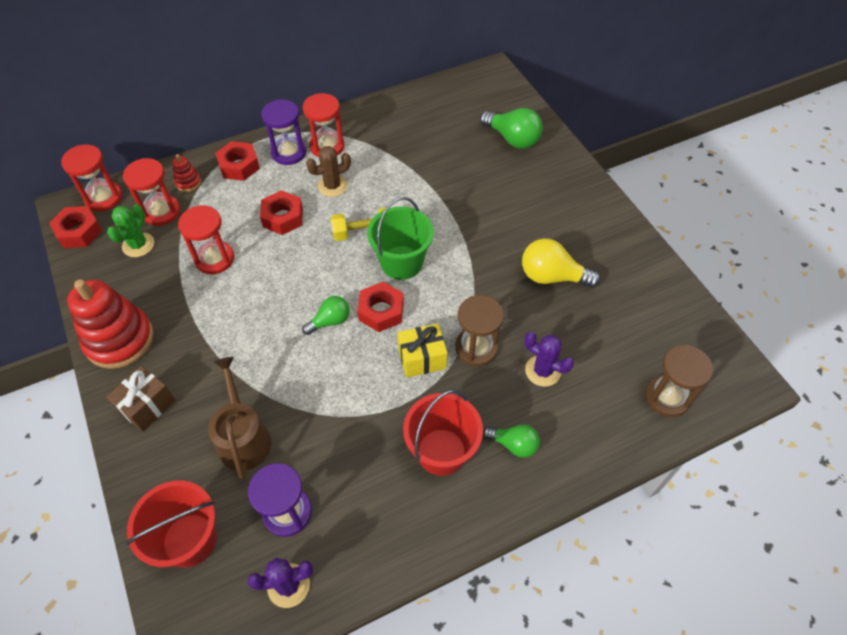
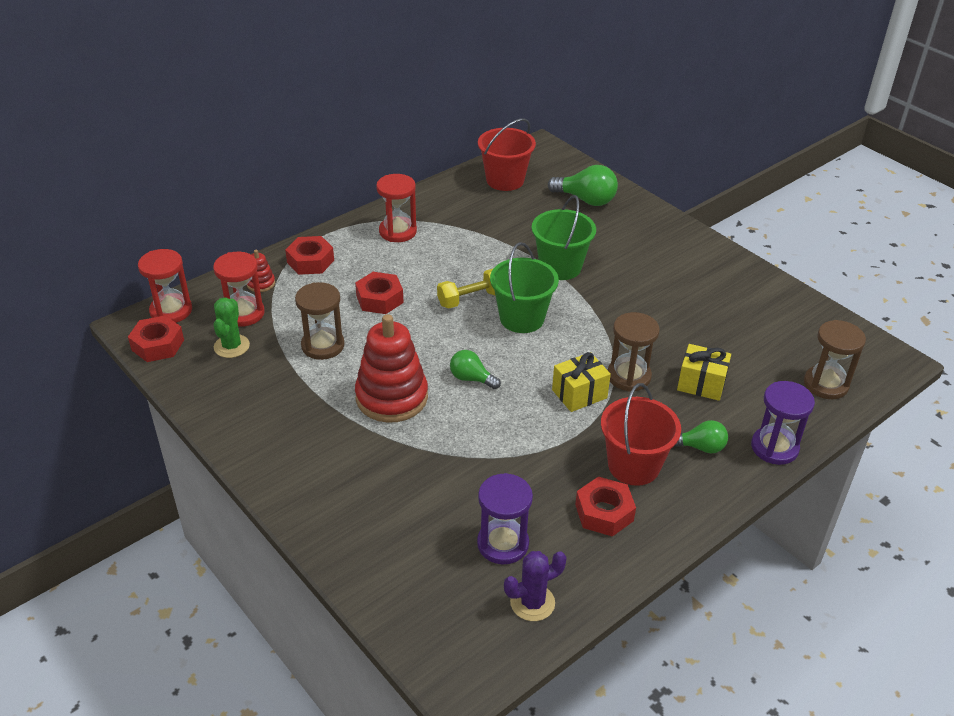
camera: 15 degrees left, 15 degrees down
(119, 340) = (251, 432): red stacking toy -> red stacking toy (391, 397)
(147, 406) = (310, 483): brown gift -> none
(189, 540) = (412, 586): red bucket -> red bucket (505, 180)
(214, 259) = (323, 345): red hourglass -> brown hourglass
(243, 437) = (427, 491): brown watering can -> none
(289, 153) = (359, 242): purple hourglass -> purple hourglass (774, 447)
(330, 321) = (471, 379): green light bulb -> green light bulb turned 105 degrees counterclockwise
(332, 186) = (419, 265): brown cactus -> none
(381, 311) = (520, 362): red nut -> red nut (604, 512)
(459, 211) = (560, 267): none -> green bucket
(542, 371) = (701, 384): purple cactus -> yellow gift
(552, 276) = (676, 307): yellow light bulb -> none

